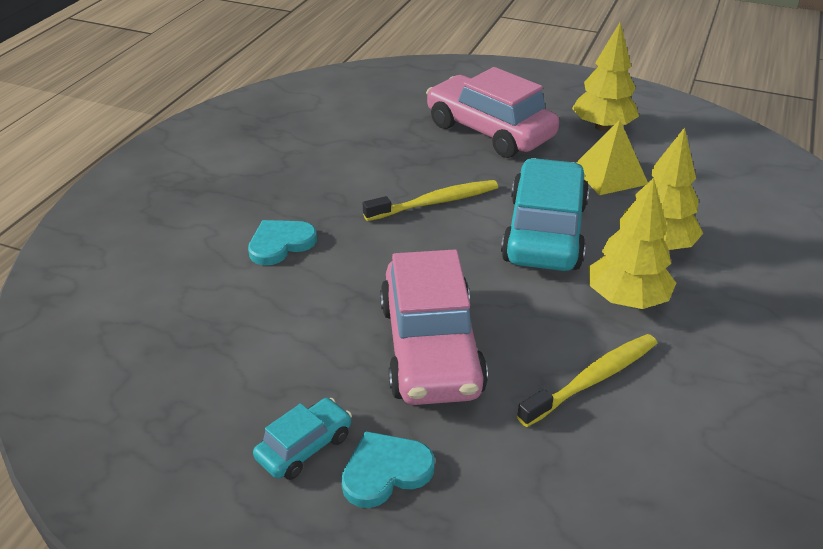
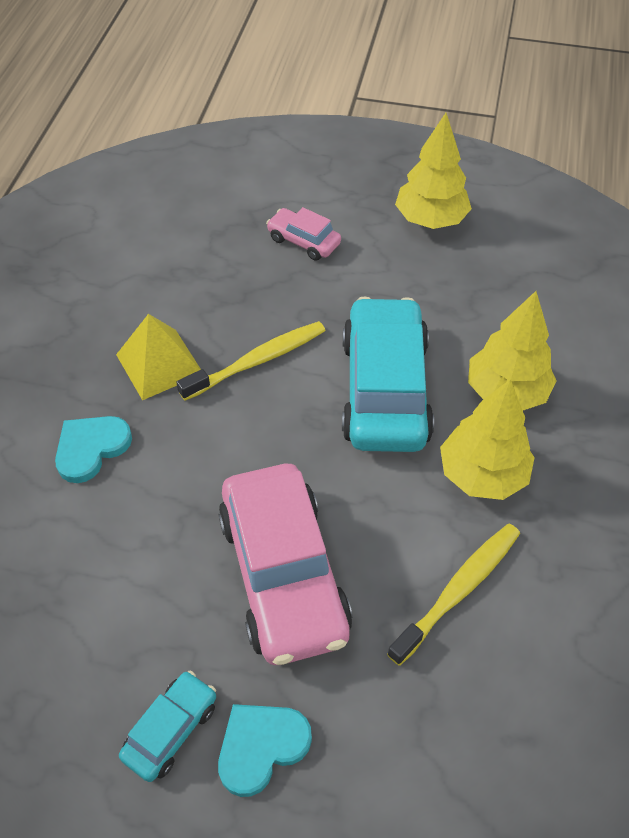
camera: 10 degrees left, 15 degrees up
(489, 131) = (303, 241): pink car -> pink car, size x0.47
(609, 175) = (446, 294): yellow pyramid -> yellow pyramid (159, 364)

